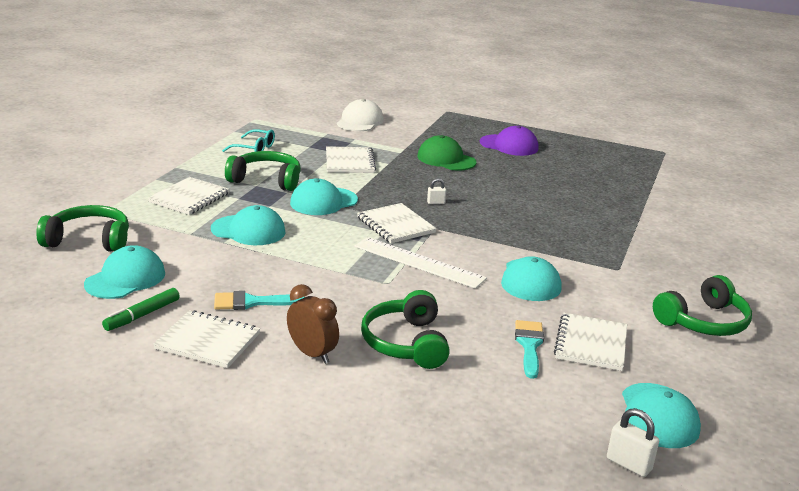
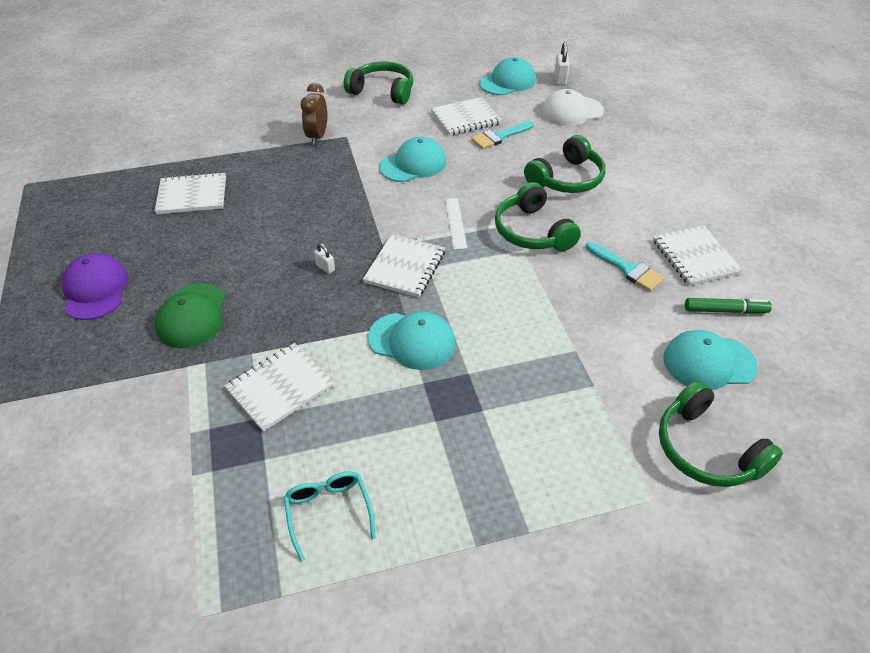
camera: 125 degrees left, 20 degrees up
(189, 198) = (532, 452): white notebook -> white notebook (192, 195)
(248, 230) = (535, 350): turquoise cap -> none
(266, 180) = (412, 423): green headphones -> green headphones (532, 231)
(312, 354) = (634, 207): brown clock -> brown clock (317, 136)
(360, 121) = (106, 472): white cap -> white cap (571, 111)
(418, 262) = (455, 223): white ruler -> white ruler, size x0.58

